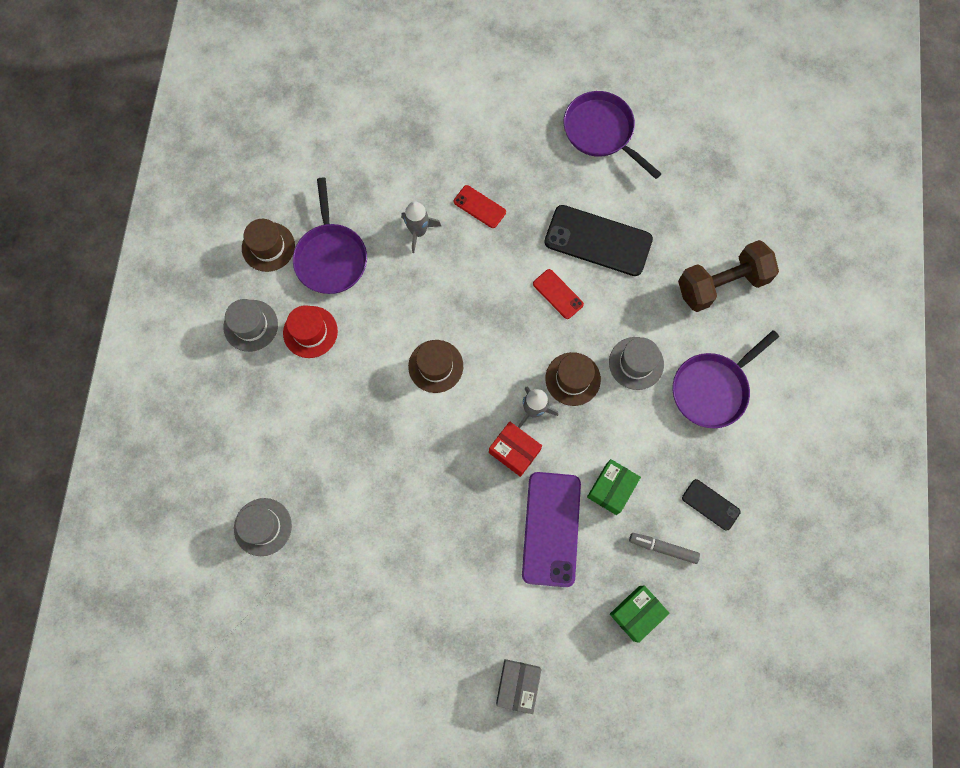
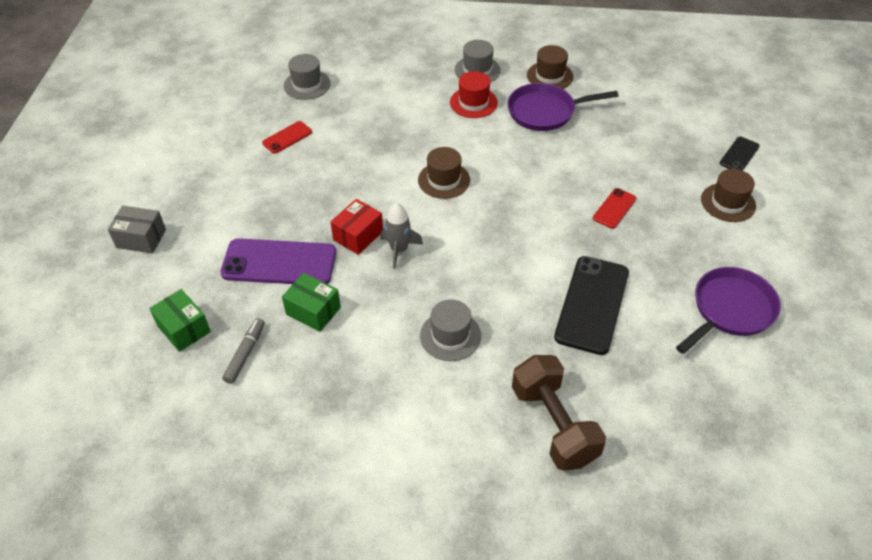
camera: 90 degrees right, 25 degrees down
(418, 231) = (579, 166): grey rocket -> none
(558, 294) = (525, 269): red phone -> red phone (287, 137)
(572, 379) = (432, 281): brown hat -> brown hat (728, 202)
(710, 504) = (286, 400): black phone -> black phone (739, 155)
(712, 389) = (420, 408): purple pan -> none

